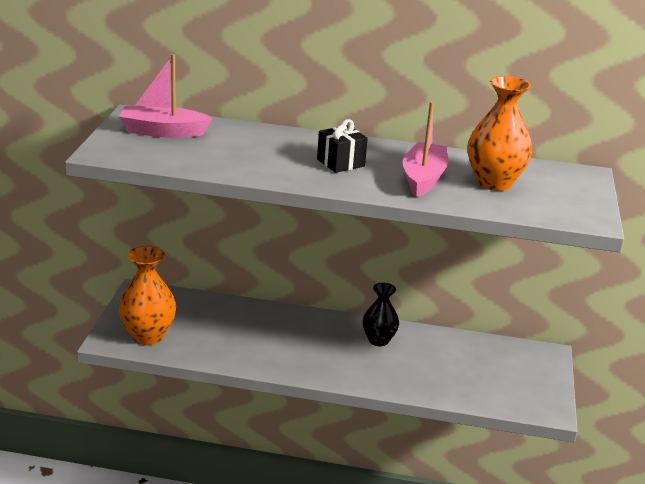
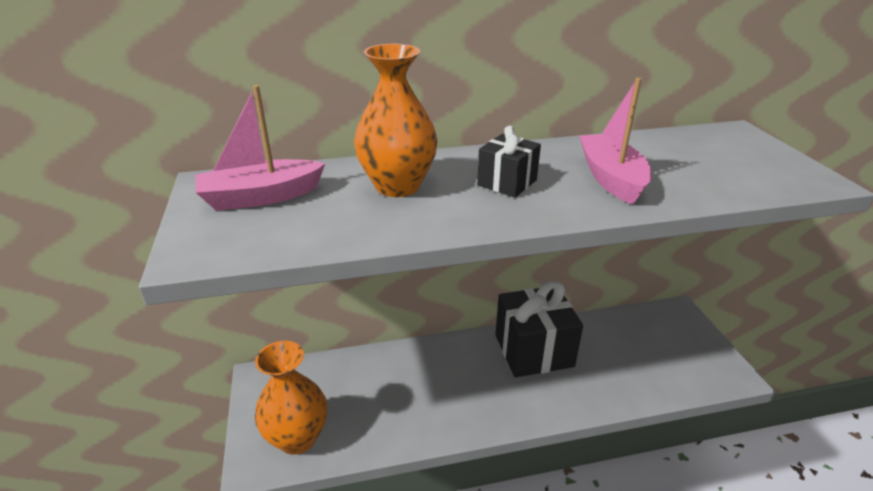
camera: 20 degrees left, 5 degrees up
(378, 340) = (533, 350): black vase -> black gift
(493, 182) = (679, 163): orange vase -> orange vase (397, 186)

